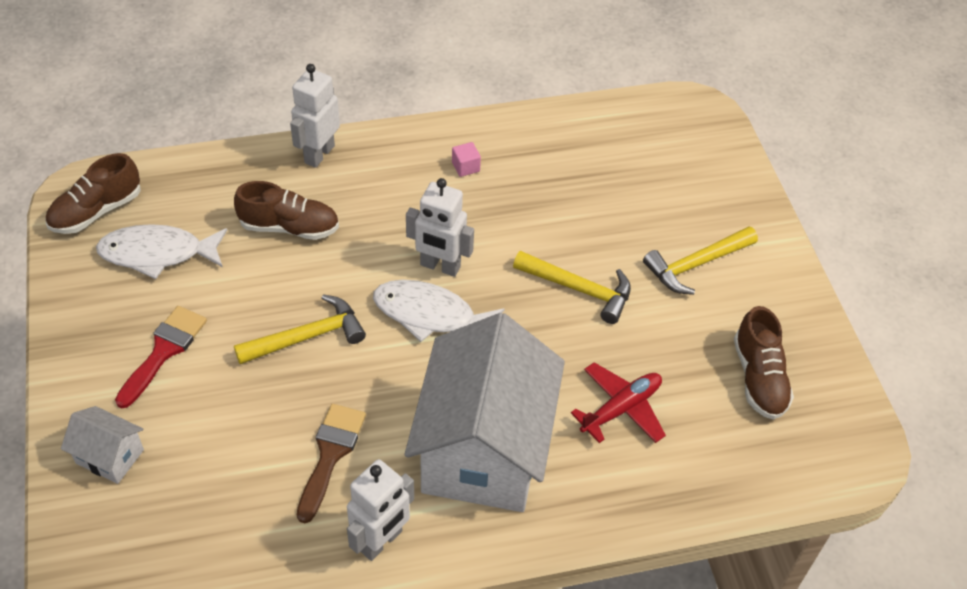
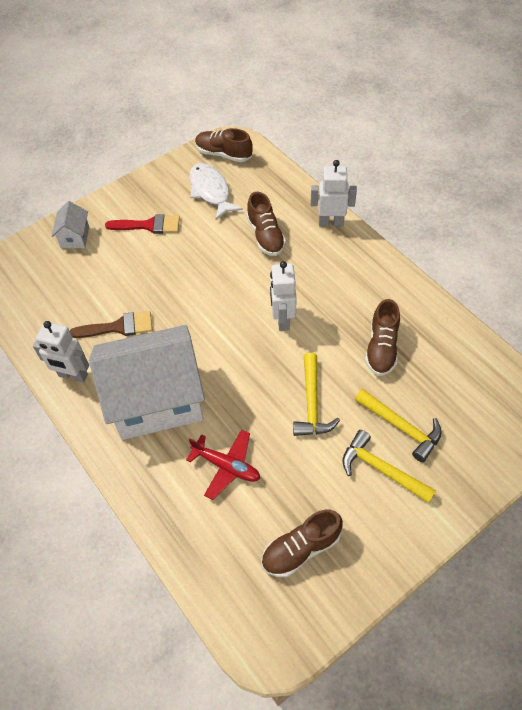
camera: 70 degrees right, 5 degrees up
(307, 337) = (192, 280): yellow hammer -> yellow hammer (401, 427)
(430, 314) = (242, 330): white fish -> none
(465, 167) = (374, 298): pink cube -> none
(540, 193) = (381, 348): none -> brown shoe

